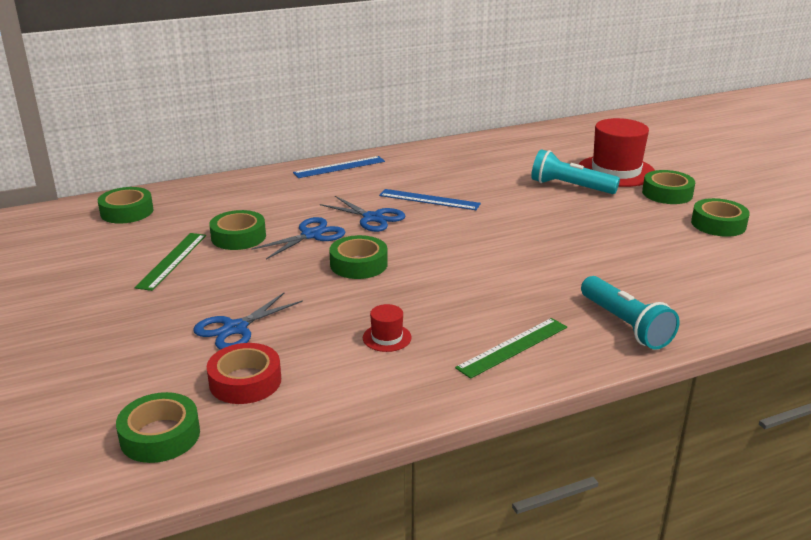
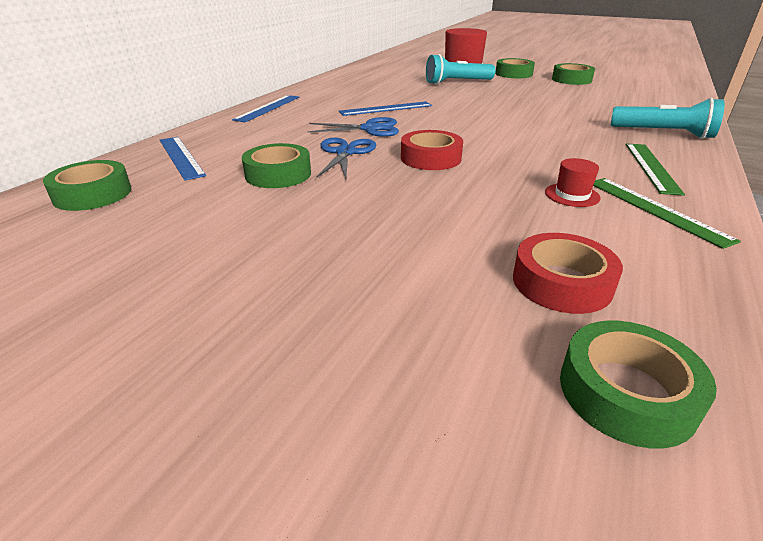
camera: 40 degrees left, 5 degrees up
(172, 260) = (244, 215): green ruler -> green ruler (655, 209)
(209, 198) = (181, 157): none -> blue ruler
(235, 328) = (444, 243): blue scissors -> none
(358, 264) = (430, 158): green tape -> red tape

